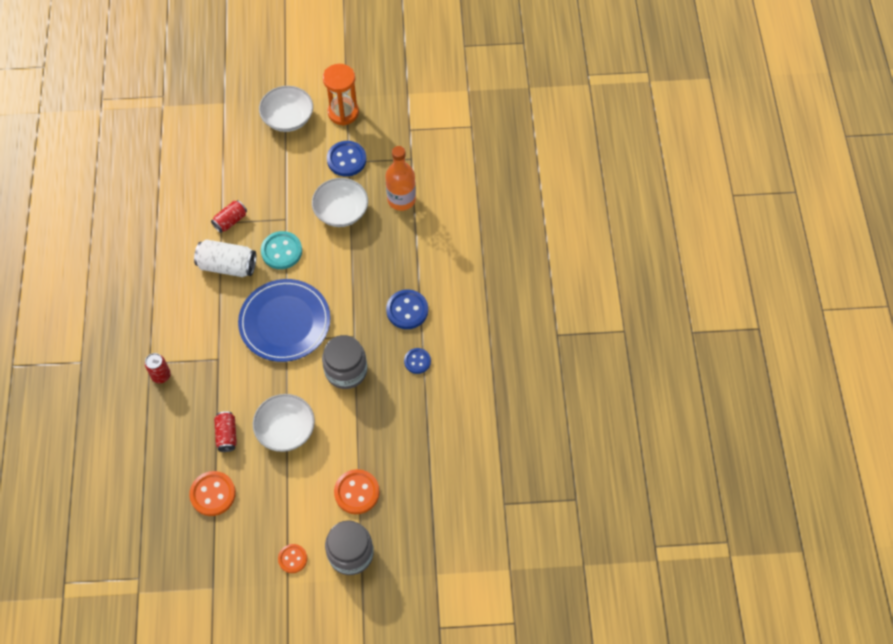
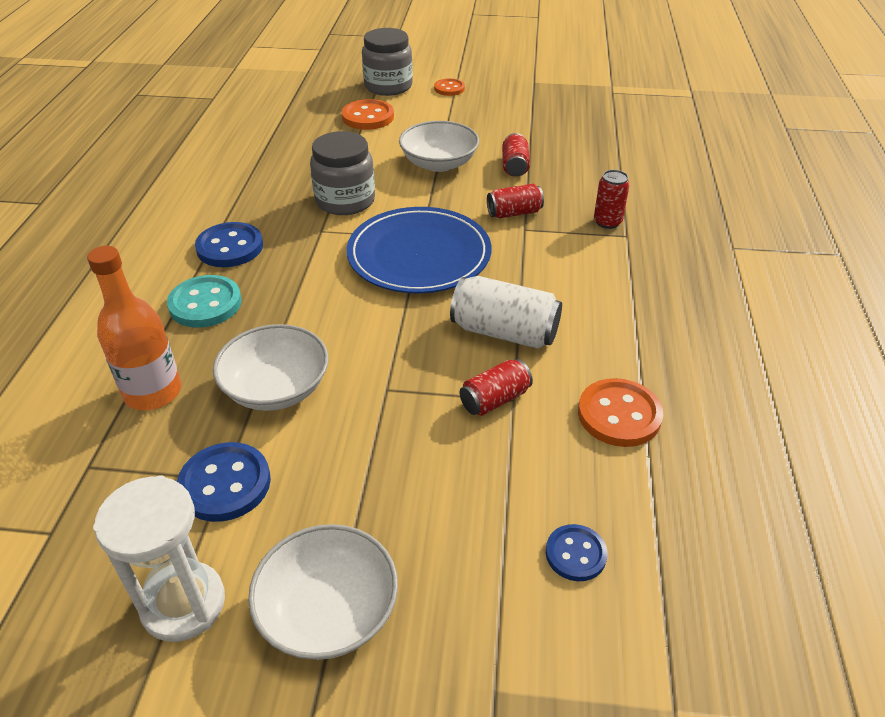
camera: 170 degrees left, 20 degrees down
(213, 494) = (533, 130): orange button -> orange button (619, 415)
(225, 375) = (514, 213): none -> red can
(281, 251) = (405, 341): turquoise button -> turquoise button (205, 304)
(343, 112) = (183, 604): orange hourglass -> white hourglass
(417, 361) = (244, 199): blue button -> blue button (575, 554)

